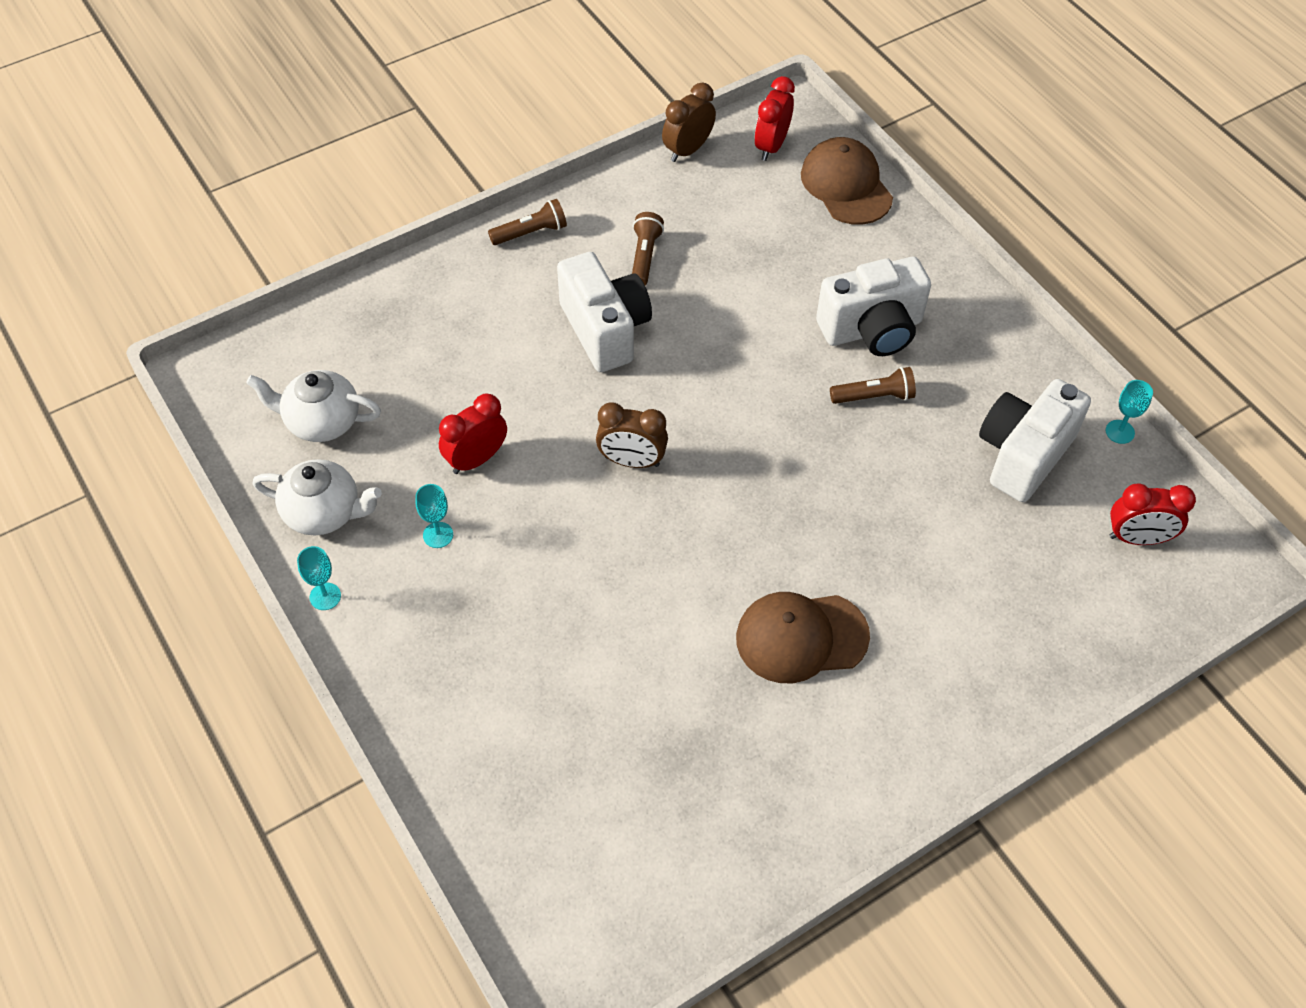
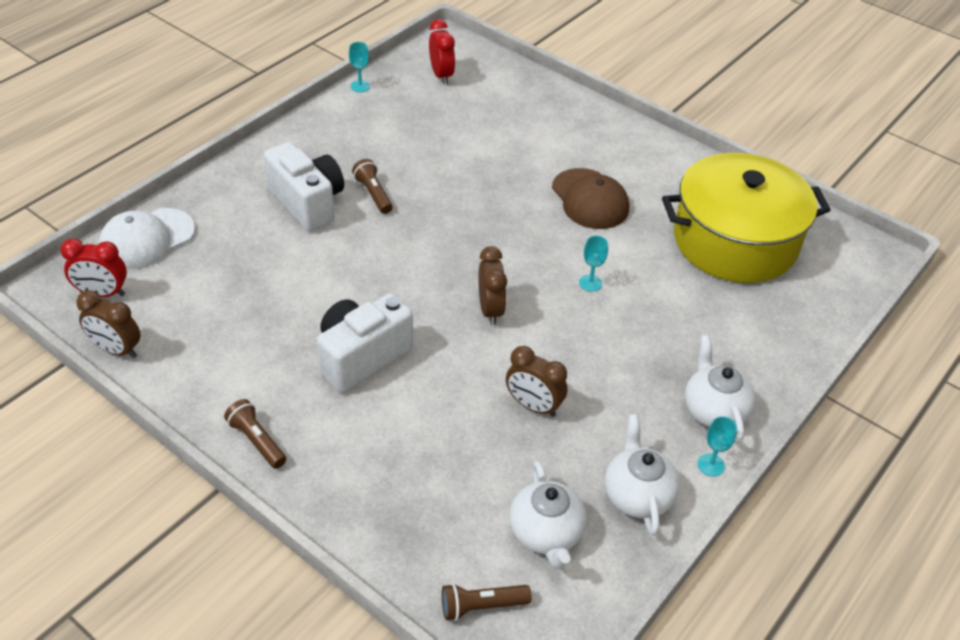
camera: 110 degrees left, 10 degrees down
(393, 632) = (714, 410): none -> white teapot
(438, 535) = (616, 409): turquoise goblet -> turquoise goblet (590, 283)
(476, 459) = (533, 406): red clock -> brown clock
(644, 257) = (267, 350): brown flashlight -> brown flashlight (482, 606)
(661, 793) = (735, 241): none -> yellow pot
(846, 185) = (147, 239): brown cap -> white cap
(1023, 455) = (397, 123): white camera -> none

